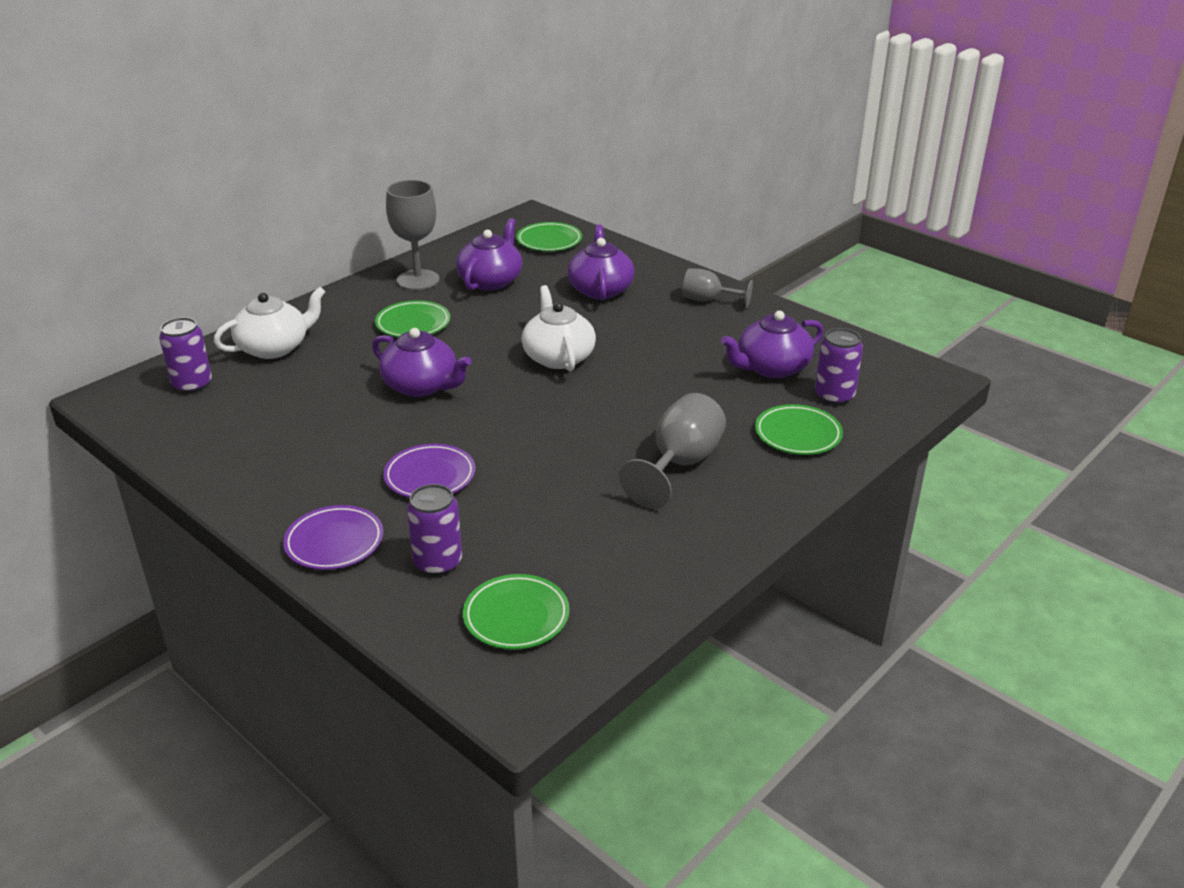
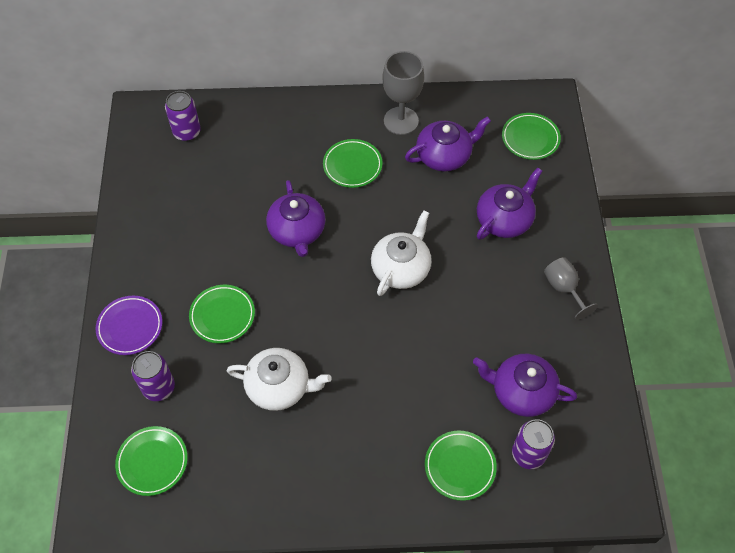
camera: 45 degrees right, 25 degrees up
(274, 347) = (257, 129): white teapot -> white teapot (279, 387)
(430, 476) = (222, 316): purple plate -> green plate
(680, 464) = (359, 427): grey goblet -> none

